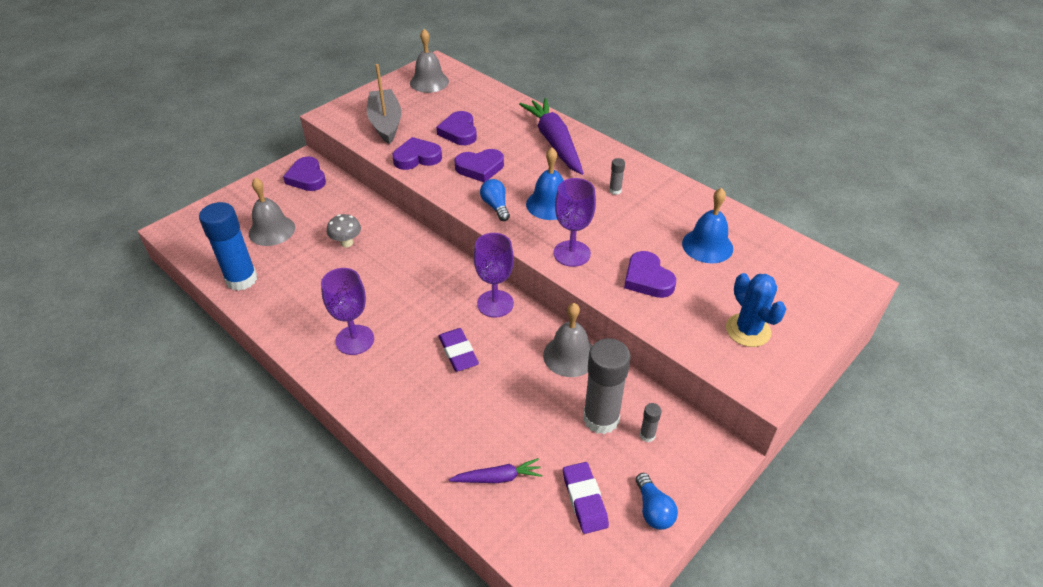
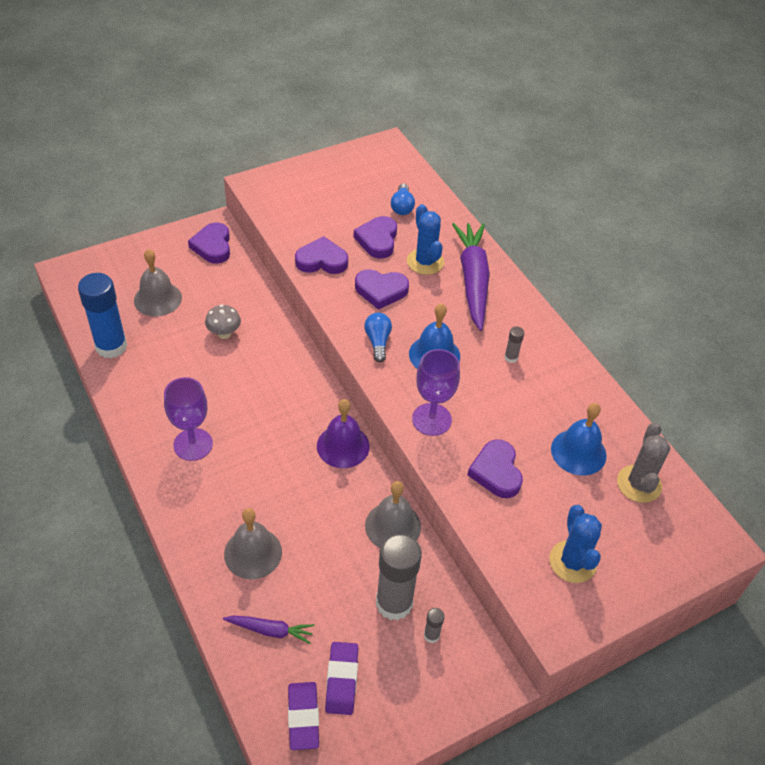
camera: 15 degrees right, 5 degrees up
(385, 123) = (306, 209): grey boat -> none
(429, 82) = (372, 167): grey bell -> grey bell (253, 553)
(458, 353) = (285, 489): purple eraser -> purple eraser (303, 717)
(495, 304) = (343, 446): purple goblet -> purple bell
(507, 138) = (425, 262): none -> blue cactus
(653, 510) = (402, 712): blue light bulb -> blue light bulb (402, 207)
(768, 256) = (639, 484): none -> grey cactus

